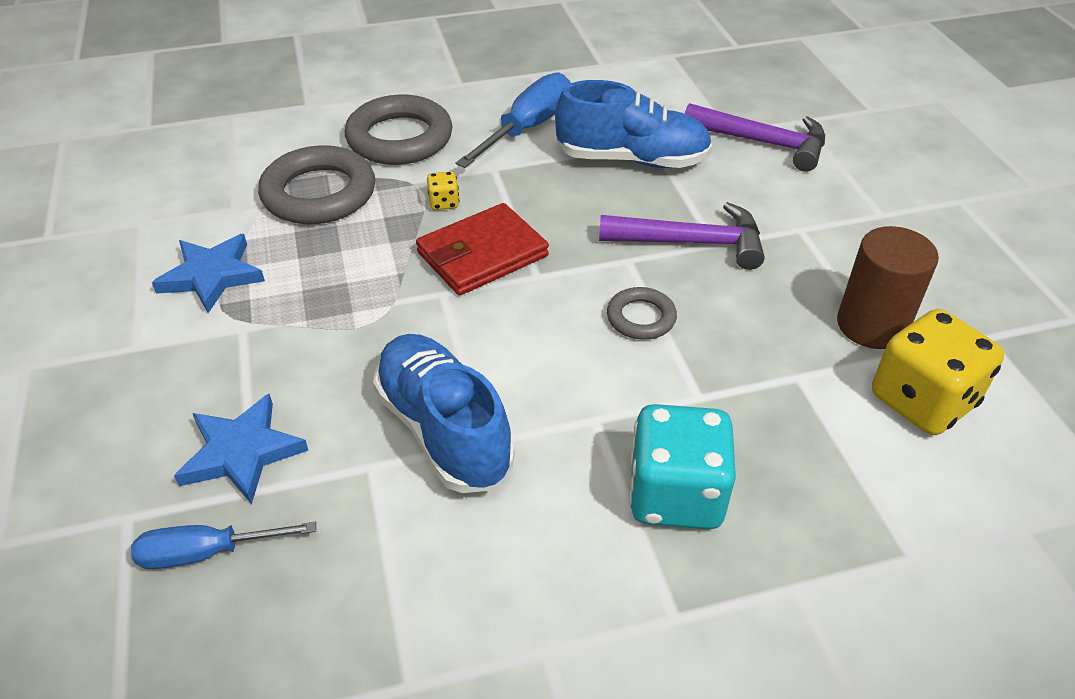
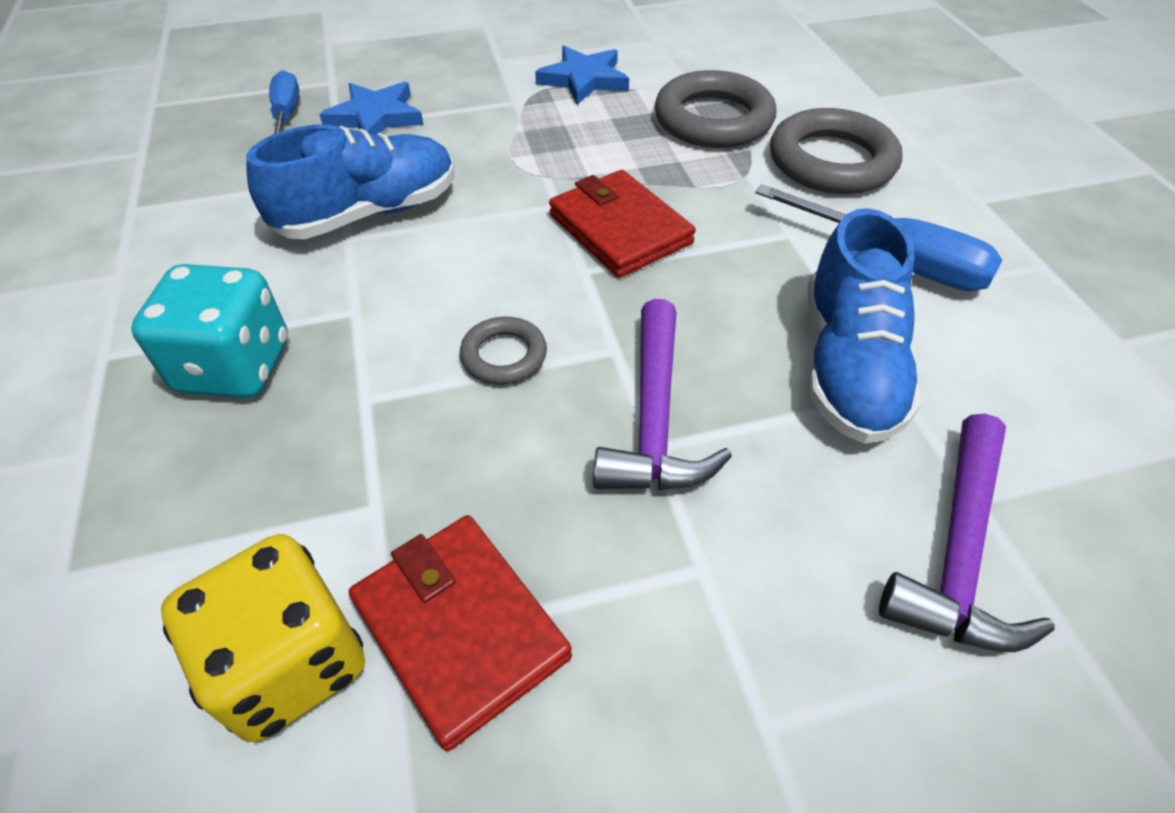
camera: 90 degrees right, 5 degrees up
(444, 203) = (711, 198): yellow dice -> none
(871, 325) = (460, 629): brown cylinder -> red wallet

